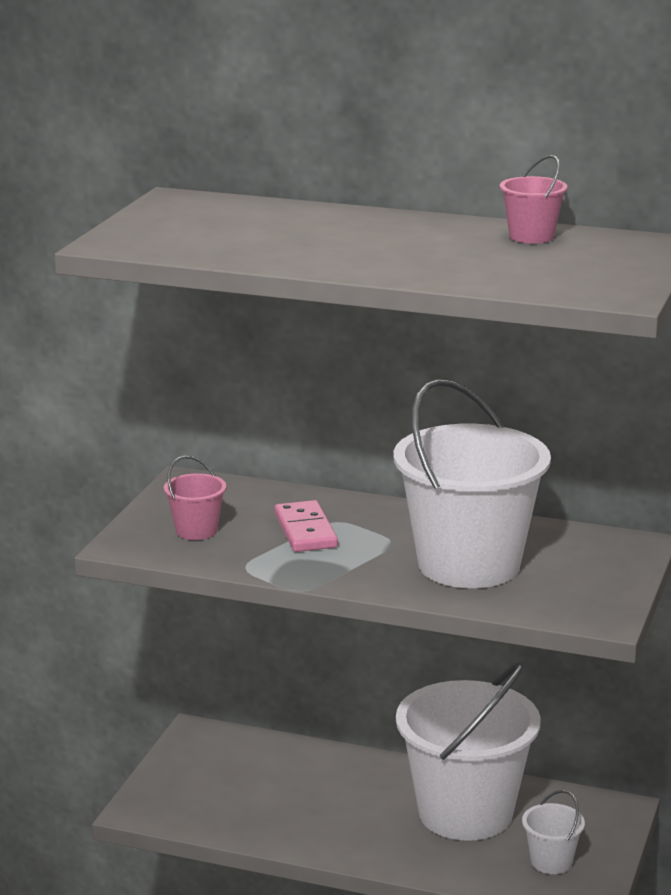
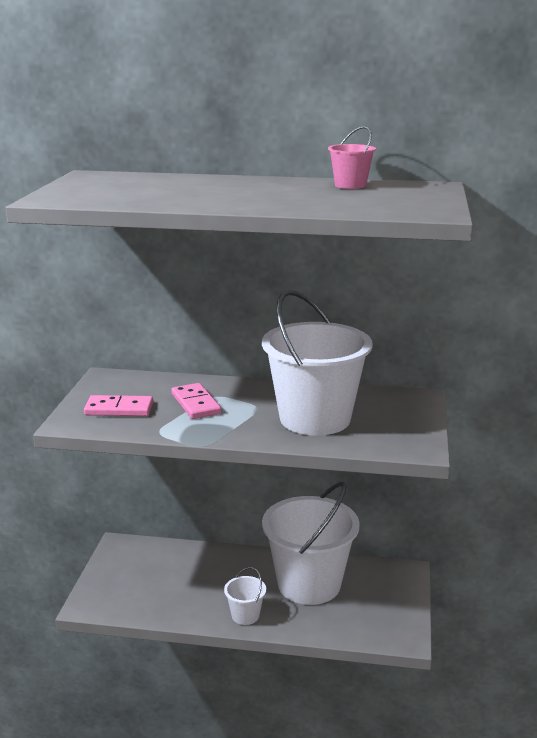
camera: 10 degrees left, 0 degrees up
(196, 530) = (119, 409): pink bucket -> pink domino
(551, 861) = (374, 614): white bucket -> white bucket (245, 615)

